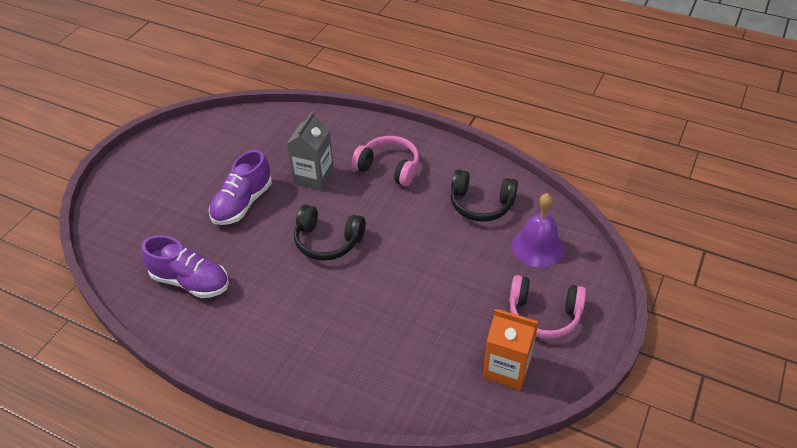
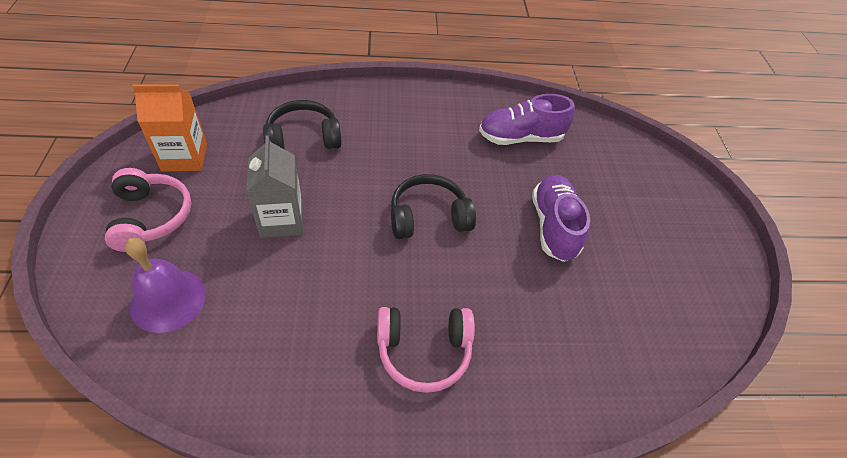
camera: 145 degrees right, 5 degrees up
(313, 176) = (509, 294): grey carton -> grey carton (281, 220)
(481, 204) = (264, 339): black headphones -> black headphones (303, 138)
(544, 314) = (151, 217): pink headphones -> pink headphones turned 90 degrees clockwise

